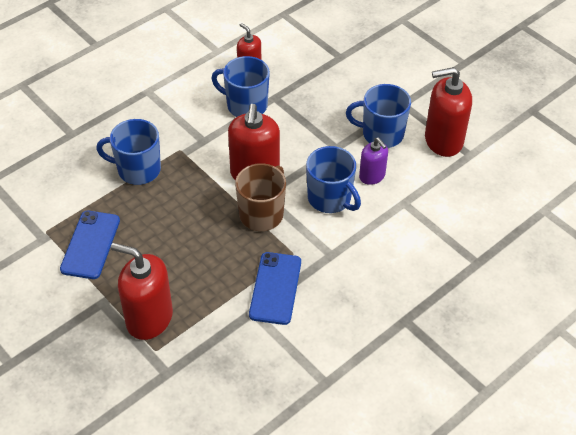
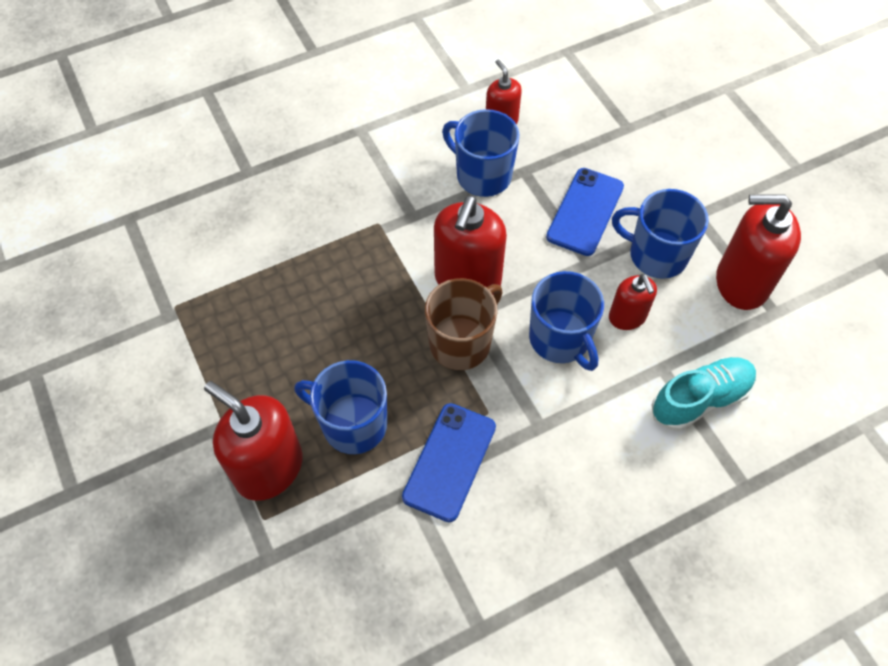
camera: 15 degrees right, 10 degrees up
(90, 245) = (225, 339): blue phone -> blue phone (585, 211)
(138, 170) = (316, 241): blue mug -> blue mug (353, 424)
(372, 176) = (627, 317): purple soap dispenser -> red soap dispenser
(434, 216) = (700, 399): none -> turquoise shoe

